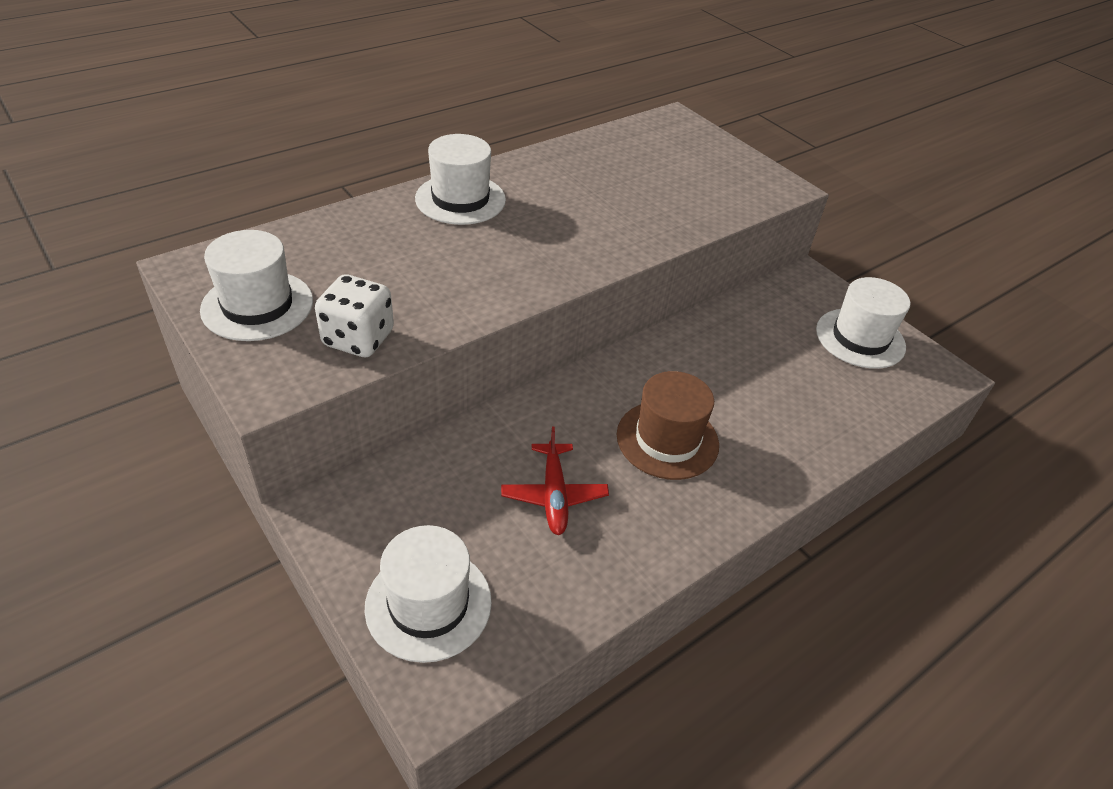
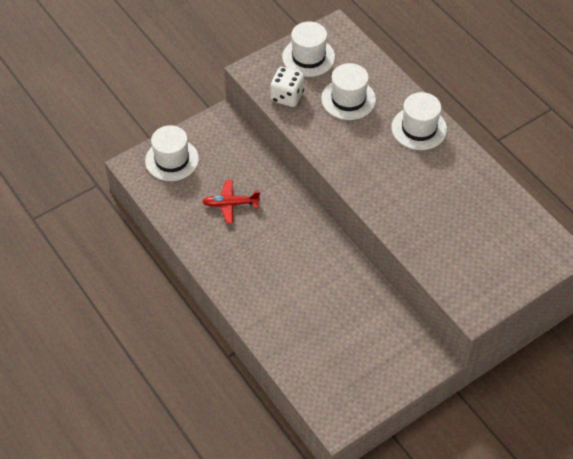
camera: 95 degrees right, 10 degrees up
(667, 439) = (269, 256): brown hat -> none
(860, 338) = (367, 378): white hat -> white hat (348, 99)

